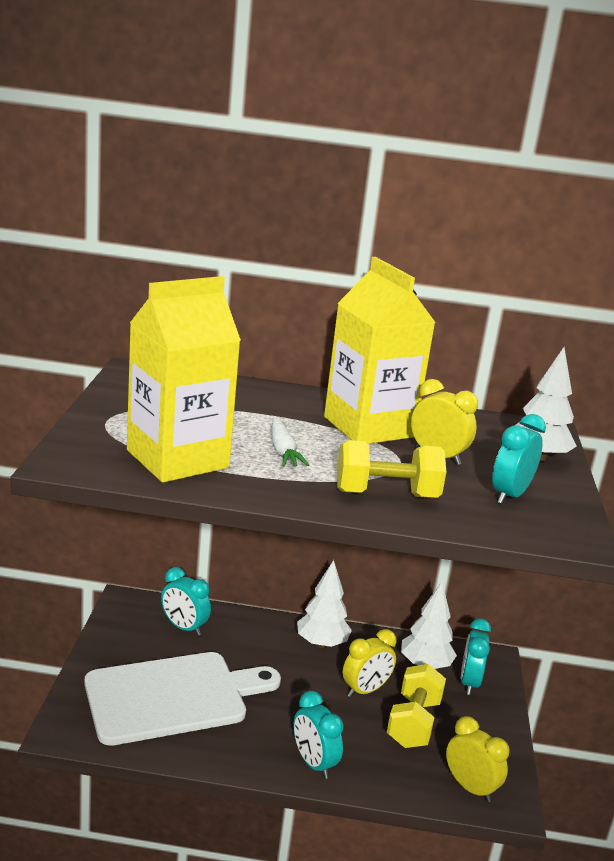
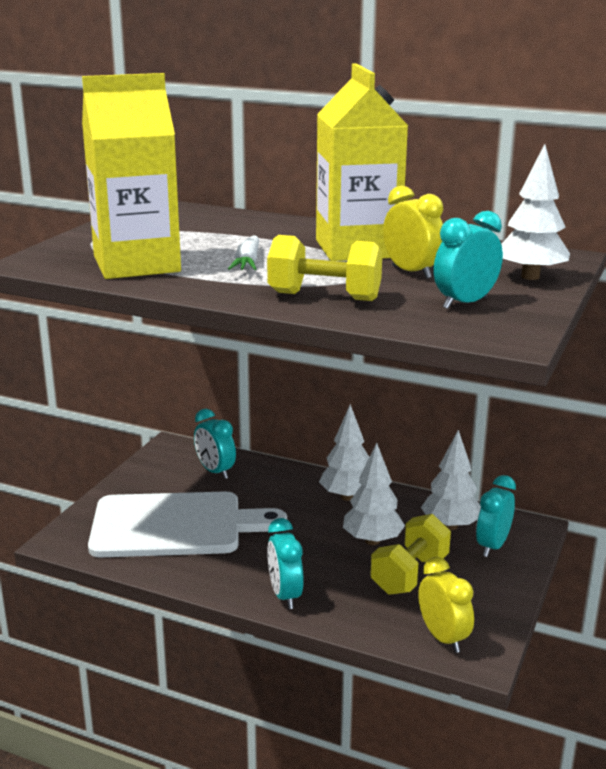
camera: 20 degrees right, 0 degrees up
(365, 690) = (372, 540): yellow clock -> white tree

